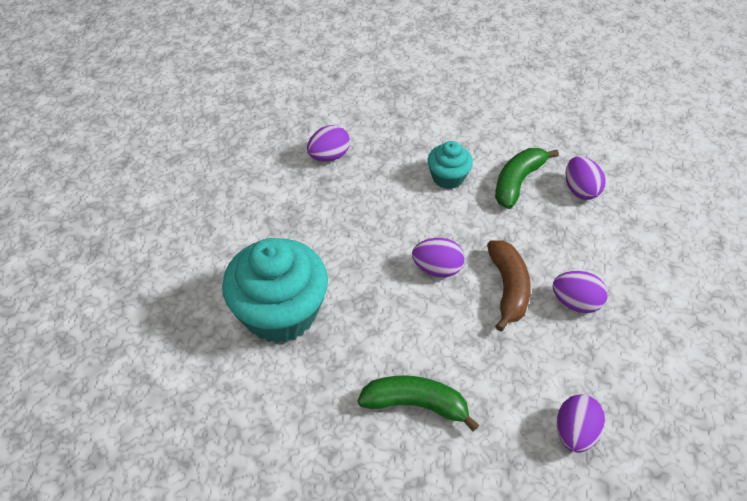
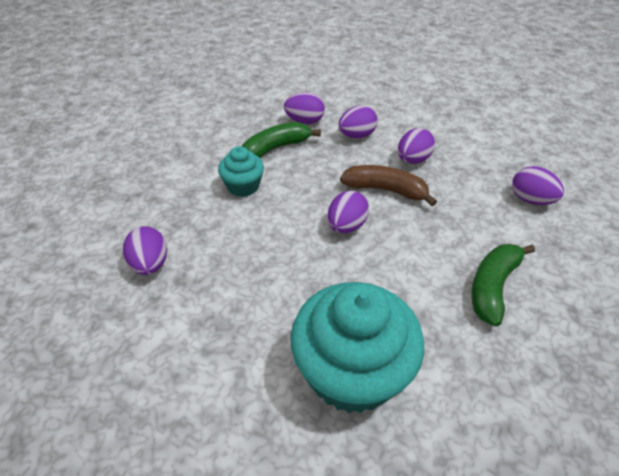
camera: 70 degrees left, 5 degrees down
(518, 182) = (276, 148): green banana -> green banana turned 90 degrees clockwise
(586, 241) = (356, 135): none -> purple egg

